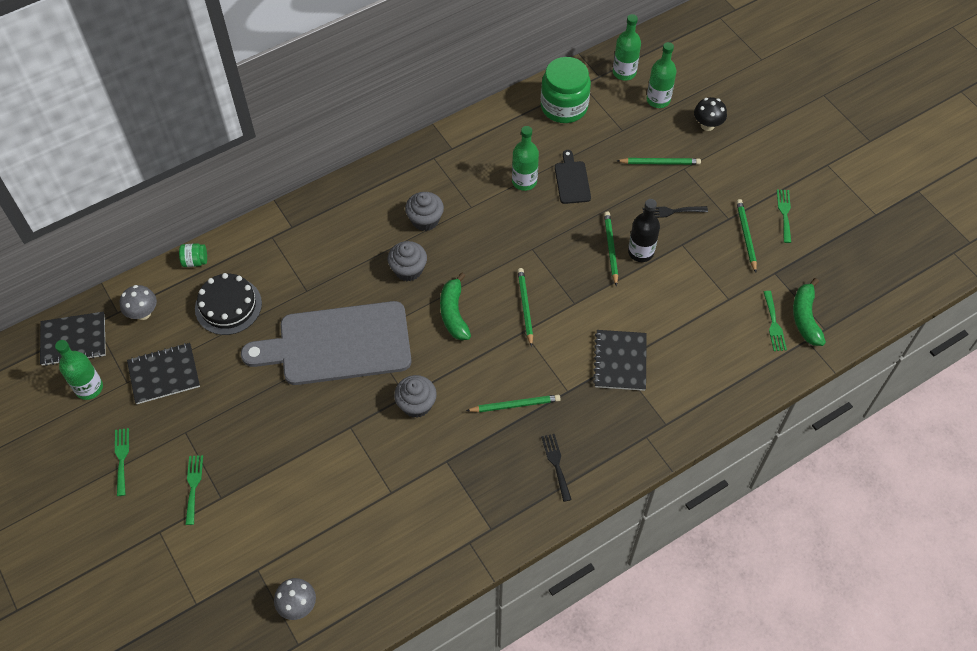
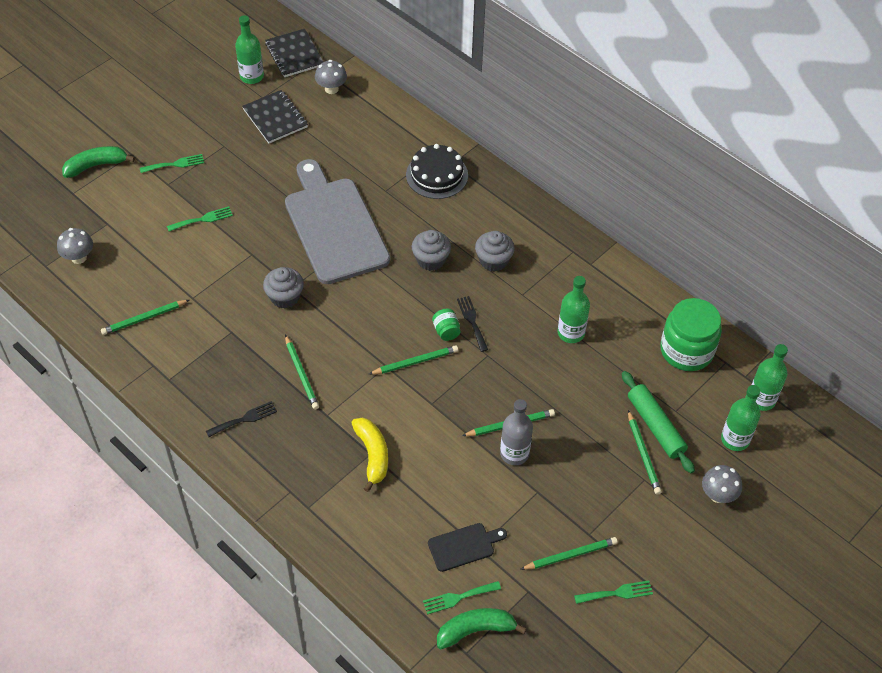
camera: 75 degrees right, 5 degrees down
(121, 458) = (192, 114): green fork -> green fork (203, 219)
(195, 261) = (394, 108): green jar -> green jar (446, 331)
(228, 306) = (354, 141): black cake -> black cake (437, 175)
(405, 544) = (144, 318): none -> green pencil
(454, 313) = (391, 305): green banana -> green banana (96, 165)
(572, 180) = (588, 375): black cutting board -> black cutting board (464, 546)
(620, 361) = (372, 455): black notebook -> yellow banana
(634, 147) = (655, 426): none -> green rolling pin
(640, 252) = (514, 453): black bottle -> grey bottle
(671, 211) = (579, 475): black fork -> black fork (472, 321)
(707, 125) = (718, 495): black mushroom -> grey mushroom

